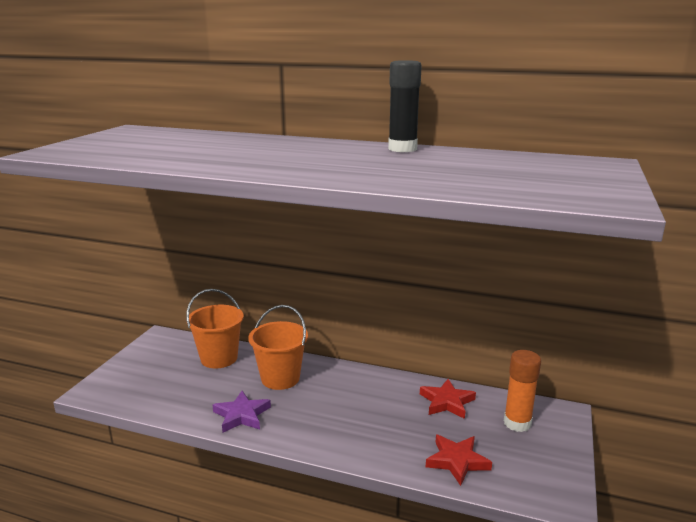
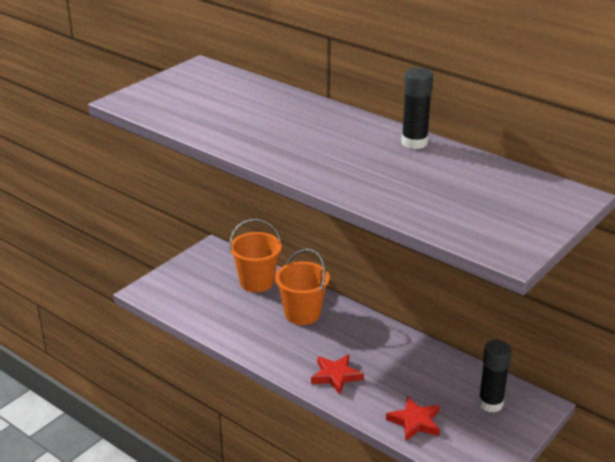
camera: 20 degrees right, 10 degrees up
(242, 415) = (256, 340): purple star -> none
(447, 402) = (439, 370): red star -> red star (336, 376)
(517, 423) = (490, 403): orange glue stick -> black glue stick

